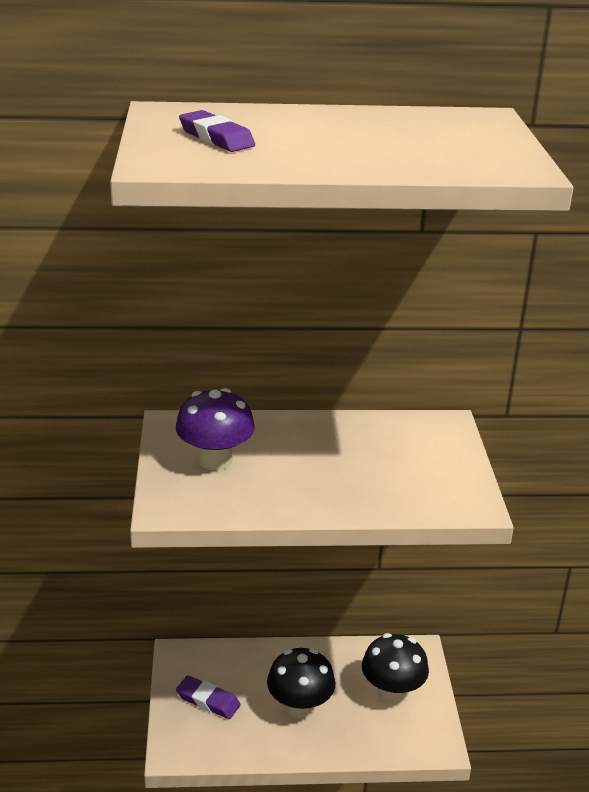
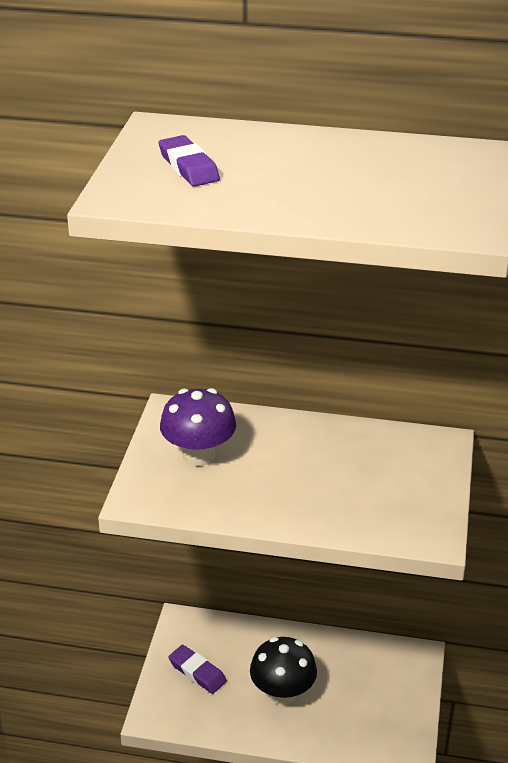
camera: 15 degrees right, 5 degrees up
(392, 692) = (378, 693): black mushroom -> none

